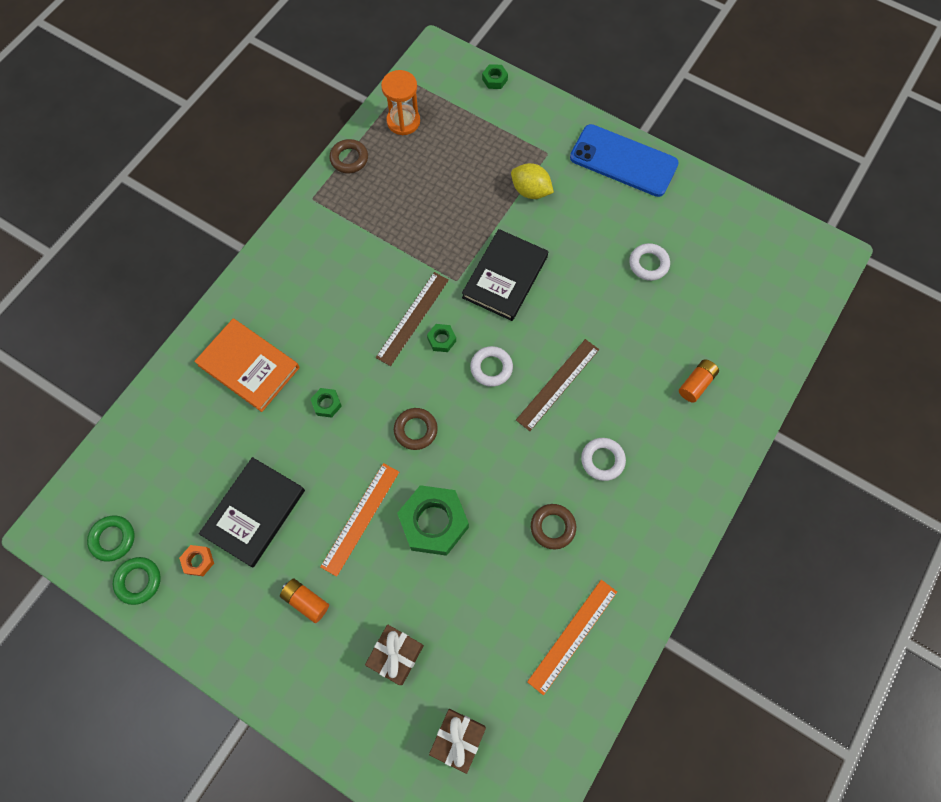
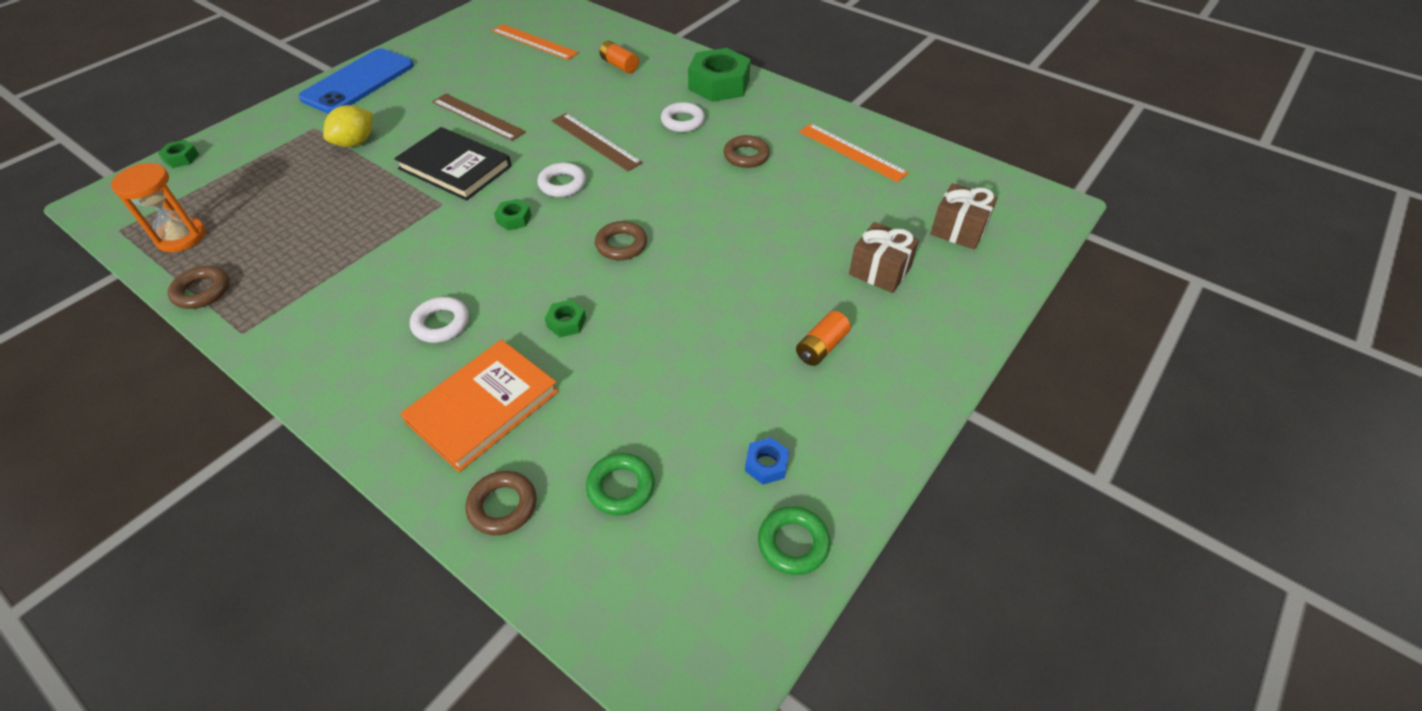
camera: 85 degrees left, 20 degrees down
(113, 539) = (725, 585): green ring -> green ring (621, 487)
(173, 397) = (503, 506): none -> brown ring
(198, 561) = (766, 464): orange nut -> blue nut
(254, 512) = (703, 400): black book -> none
(360, 518) = (722, 295): orange ruler -> orange ruler (534, 42)
(413, 318) = (476, 241): brown ruler -> brown ruler (478, 117)
(434, 522) = (733, 236): green nut -> green nut (719, 84)
(648, 264) = (485, 78): white ring -> white ring (441, 324)

